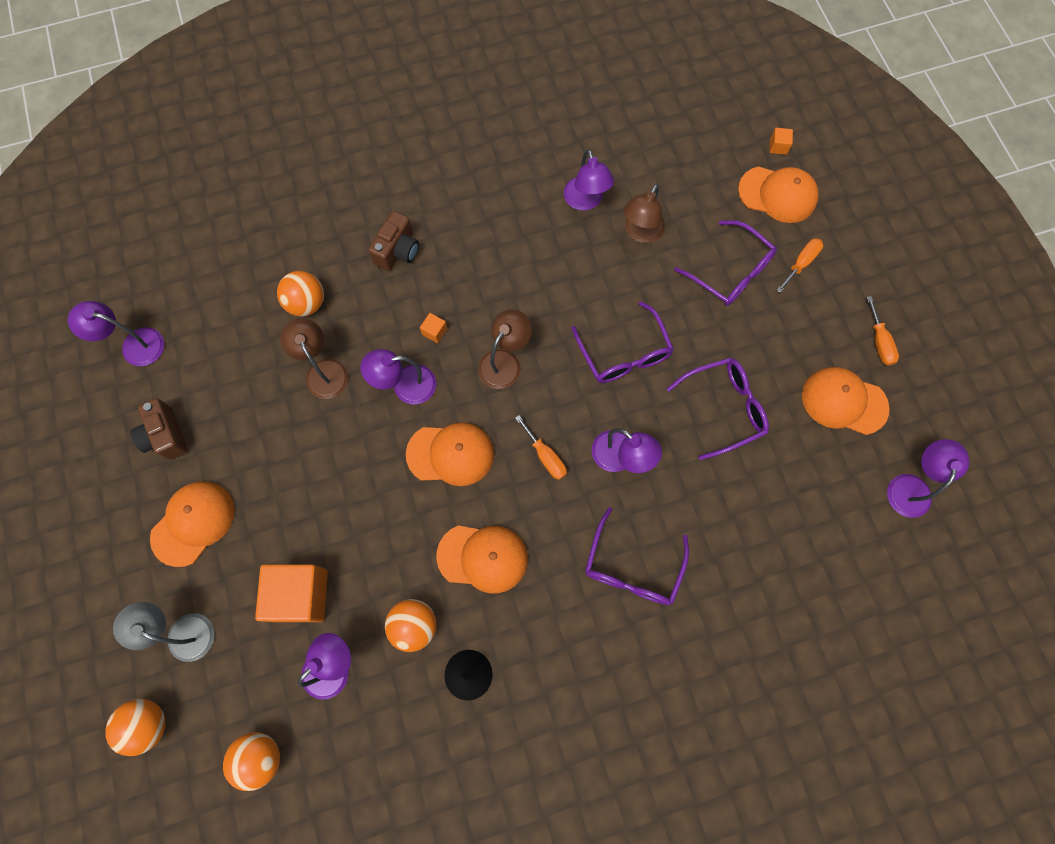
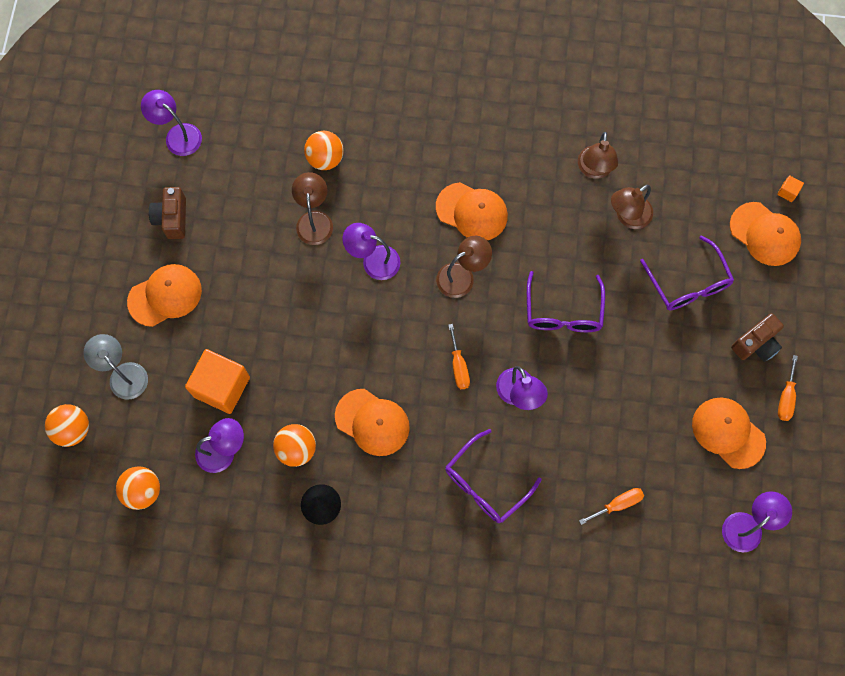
camera: 25 degrees right, 0 degrees up
(398, 251) = (418, 146): brown camera -> brown camera (756, 344)
(434, 331) = (417, 226): orange cube -> none
(450, 454) = (384, 331): orange cap -> orange cap (472, 212)
(585, 201) = (594, 170): purple lamp -> brown lamp
(724, 408) = (624, 393): purple glasses -> none
(801, 263) = (753, 302): orange screwdriver -> orange screwdriver (617, 504)

